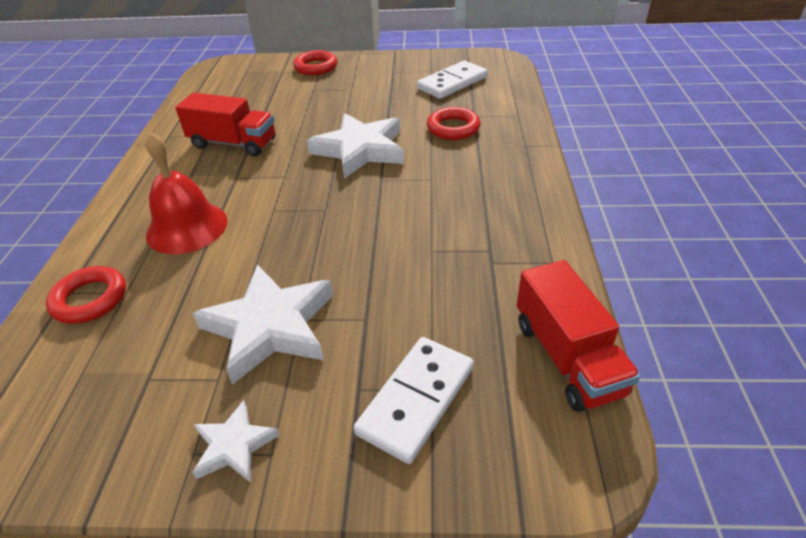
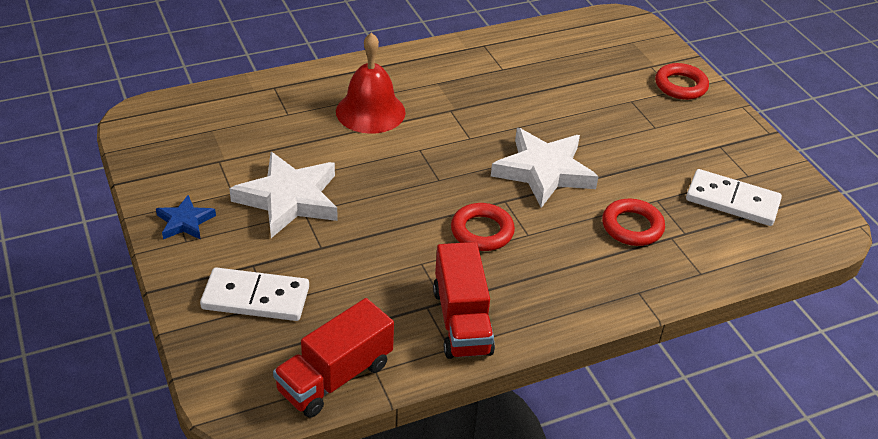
camera: 60 degrees right, 0 degrees up
(90, 299) = (272, 101): red ring -> red ring (482, 231)
(233, 143) = (498, 88): red truck -> red truck (461, 321)
(234, 446) = (185, 222): white star -> blue star

